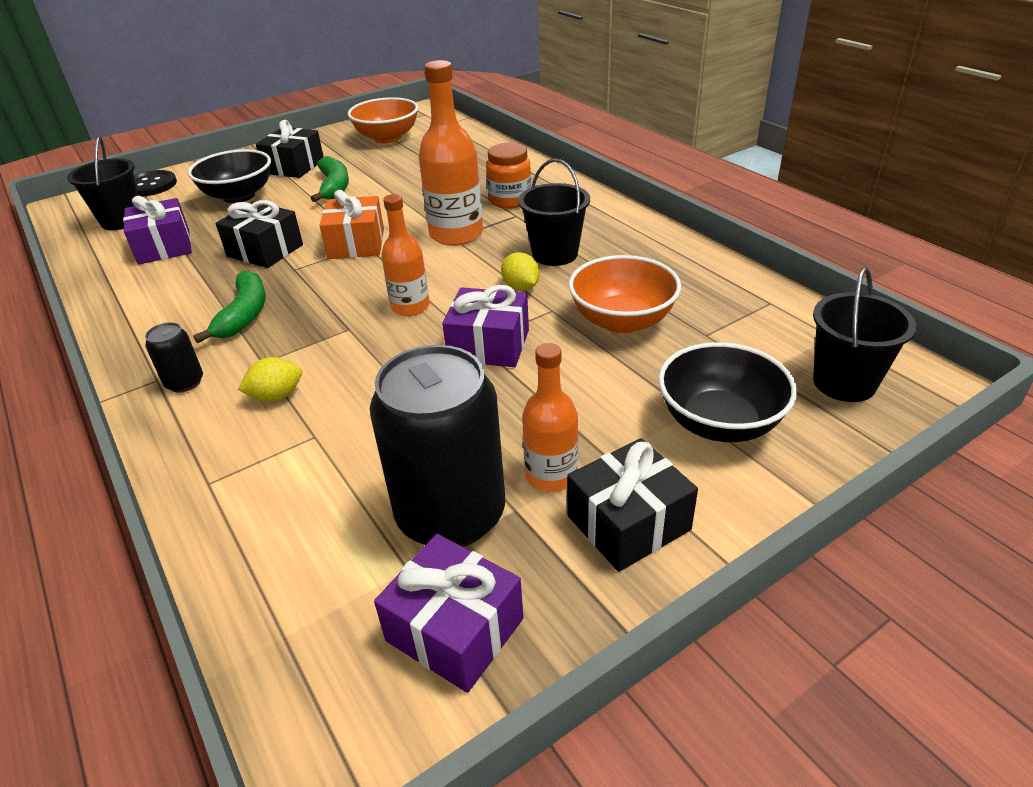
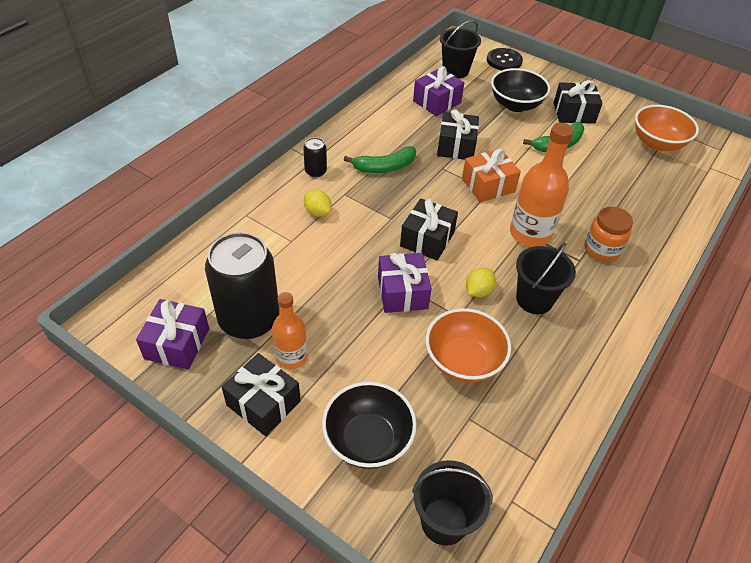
camera: 65 degrees right, 10 degrees up
(410, 306) = (427, 239): orange bottle -> black gift

